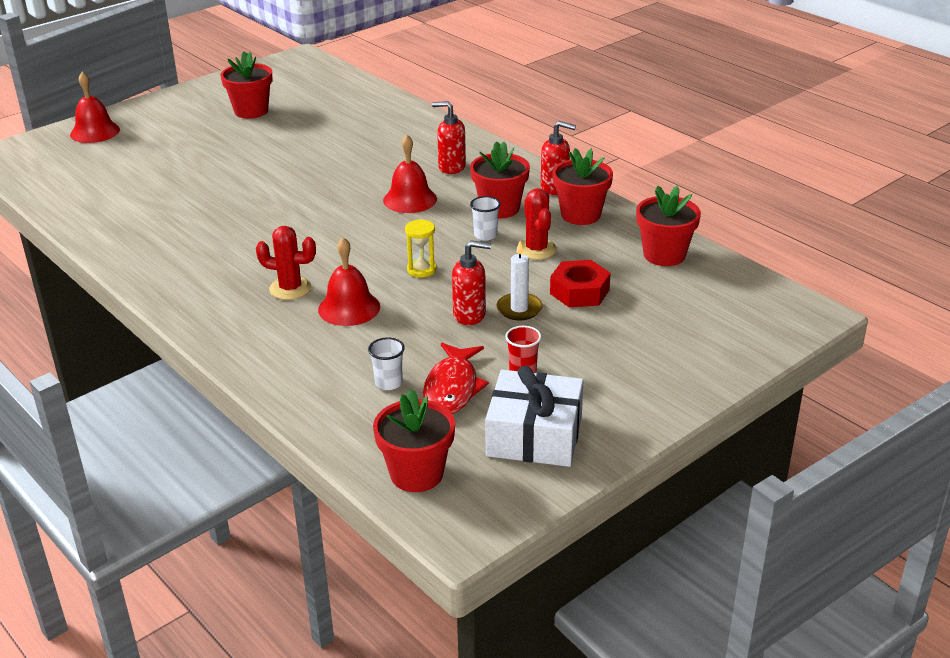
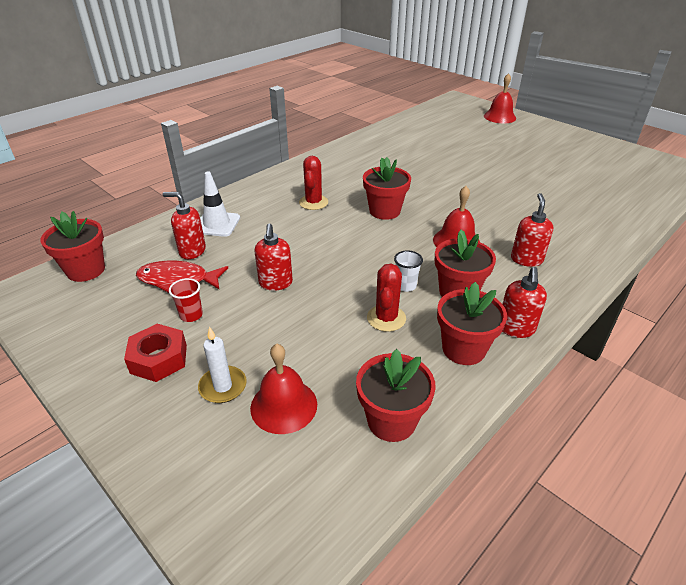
camera: 85 degrees right, 5 degrees up
(251, 111) = (568, 160): red flower pot -> red flower pot (384, 211)
(324, 367) = (217, 224): none -> white traffic cone
(349, 308) = (288, 227): red bell -> red bell (284, 405)
(388, 383) = (192, 251): white cup -> red soap dispenser
(421, 270) = (343, 255): yellow hourglass -> none
(519, 309) = (283, 310): white candle -> white candle (223, 386)
(534, 435) = (103, 324): white gift -> none
(536, 249) = (386, 318): red cactus -> red cactus turned 60 degrees counterclockwise
(579, 292) = (312, 349): red nut -> red nut (159, 359)

